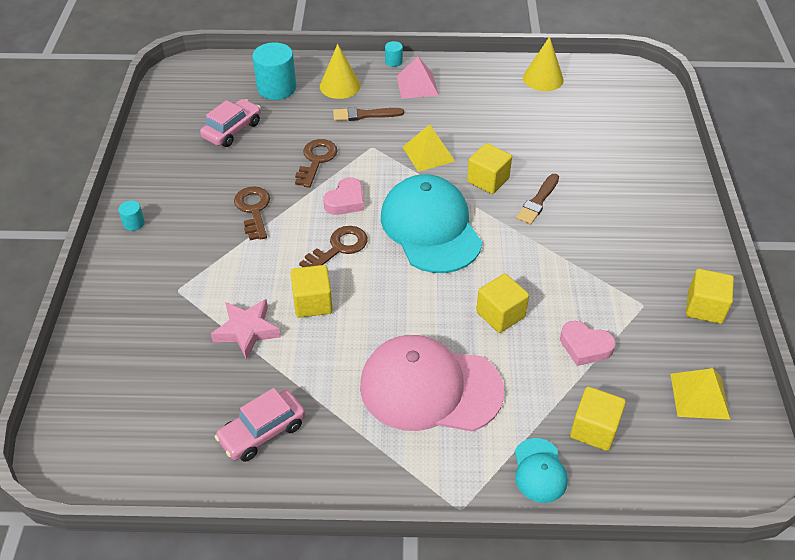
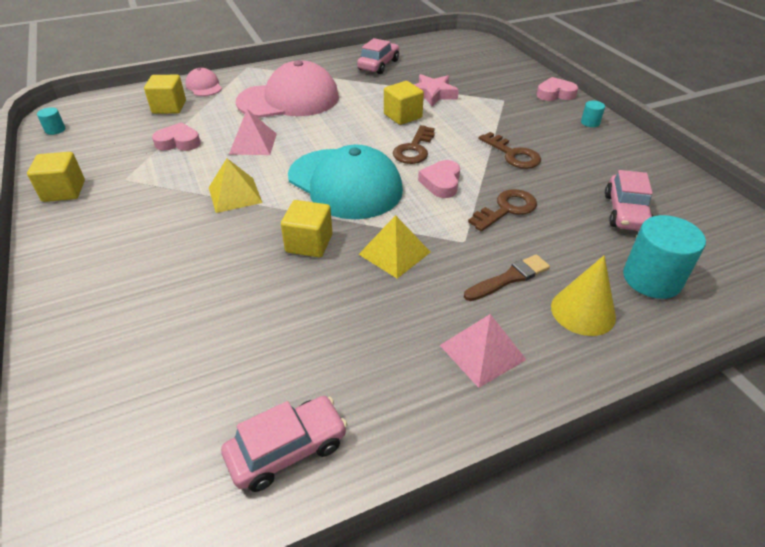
camera: 155 degrees right, 5 degrees down
(110, 279) = (555, 94): none -> pink heart
(316, 160) = (506, 209): brown key -> brown key turned 120 degrees counterclockwise
(393, 61) = (555, 389): turquoise cylinder -> turquoise cylinder (55, 130)
(500, 314) = (253, 143): yellow cube -> pink pyramid
(538, 201) = (243, 237): brown brush -> none
(539, 470) = (204, 86): turquoise cap -> pink cap
(543, 78) = (287, 450): yellow cone -> pink car
(699, 396) = (86, 138): yellow pyramid -> yellow pyramid (235, 195)

